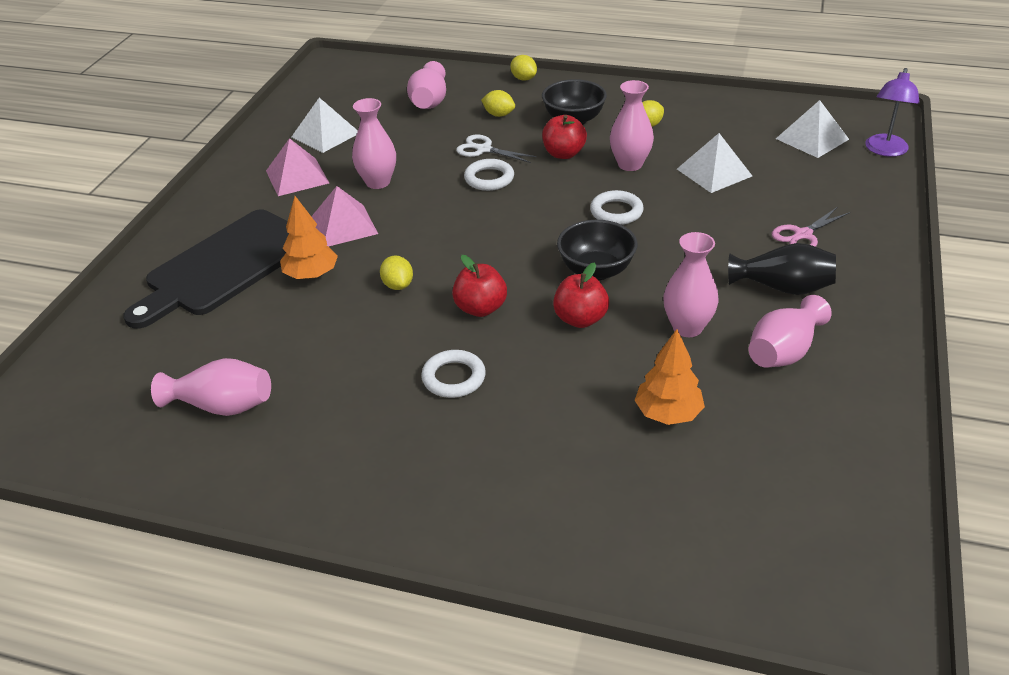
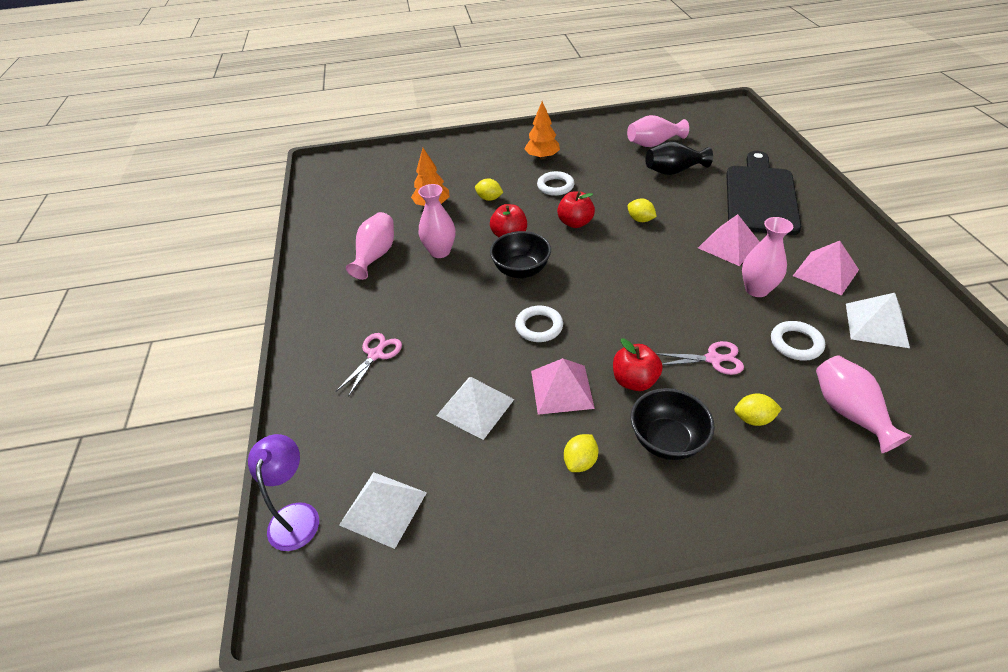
camera: 155 degrees right, 5 degrees up
(311, 275) = (701, 208): orange tree -> orange tree (542, 157)
(483, 149) = (713, 359): white scissors -> pink scissors
(489, 178) = (672, 325): white ring -> white ring (796, 343)
(523, 79) = (798, 508): yellow lemon -> yellow lemon (489, 198)
(630, 164) = (561, 389): pink vase -> pink pyramid
(783, 287) = (384, 300): black vase -> black vase (673, 171)

